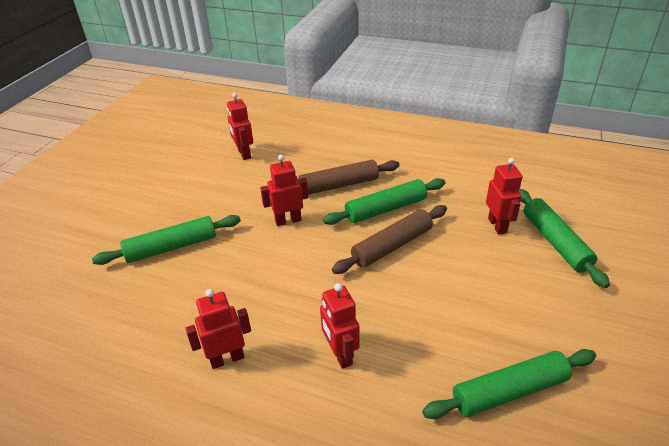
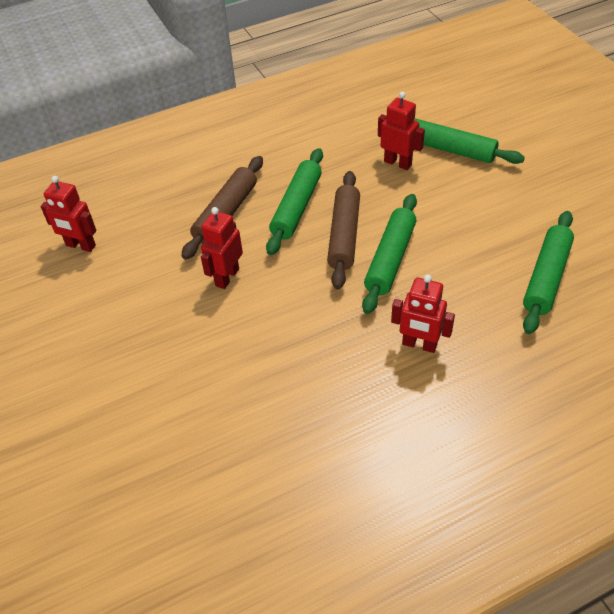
camera: 45 degrees left, 10 degrees up
(171, 247) = (151, 382): green rolling pin -> green rolling pin (390, 259)
(227, 359) = (344, 420): red robot -> none

